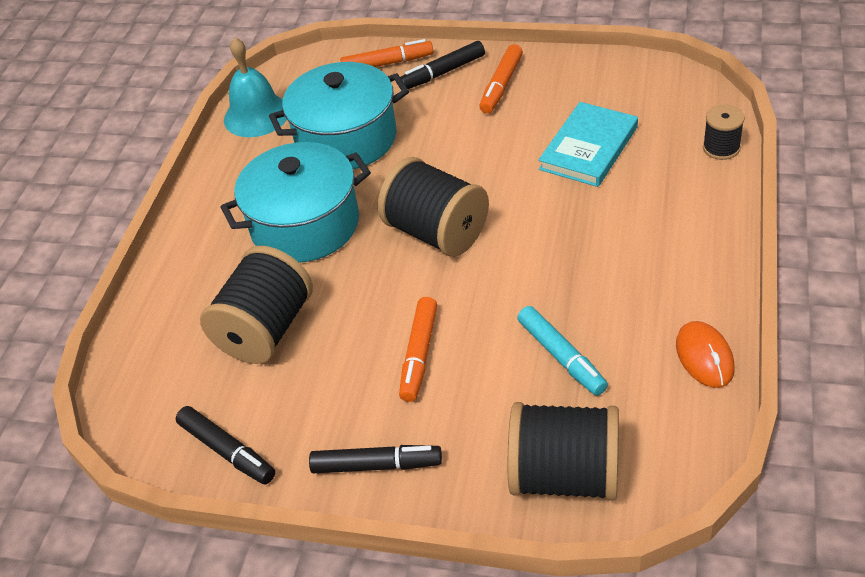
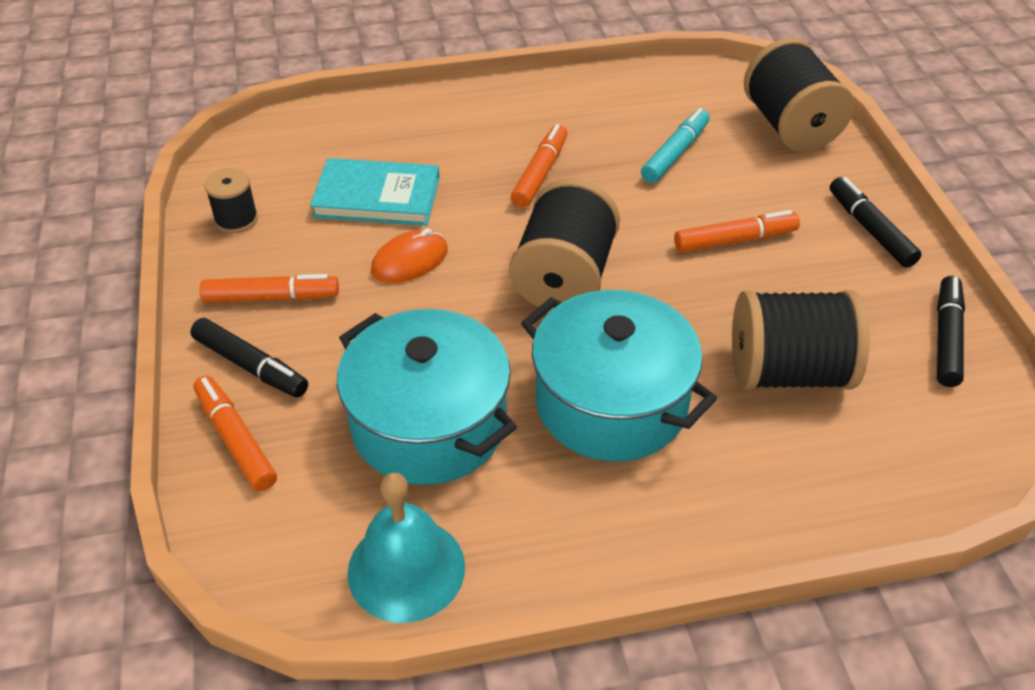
camera: 120 degrees left, 0 degrees up
(575, 251) = (540, 173): none -> orange marker
(704, 357) = (624, 82): orange mouse -> orange mouse (410, 261)
(721, 148) = (349, 112): black spool -> black spool (236, 219)

